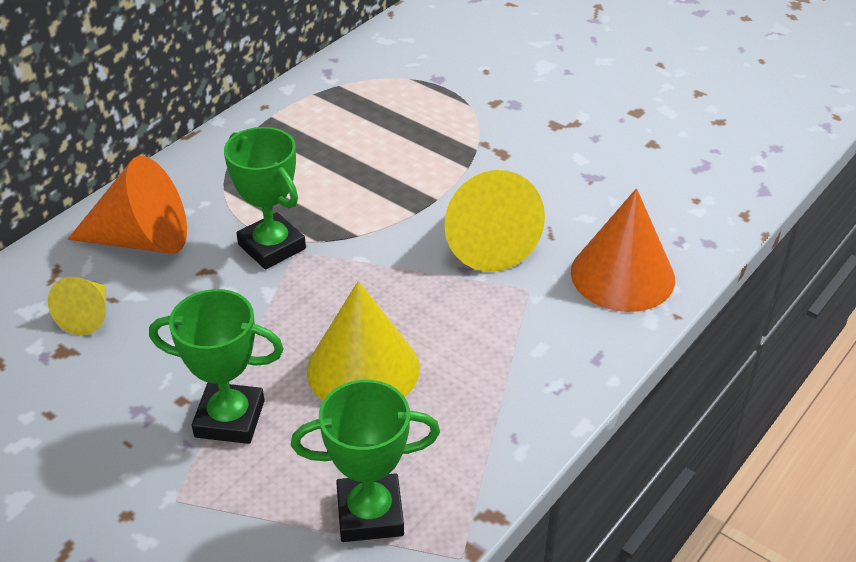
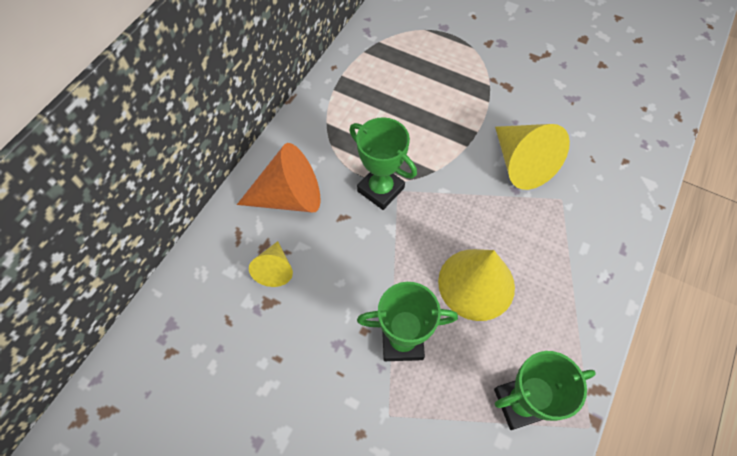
camera: 10 degrees left, 20 degrees up
(622, 275) = (618, 178): orange cone -> none

